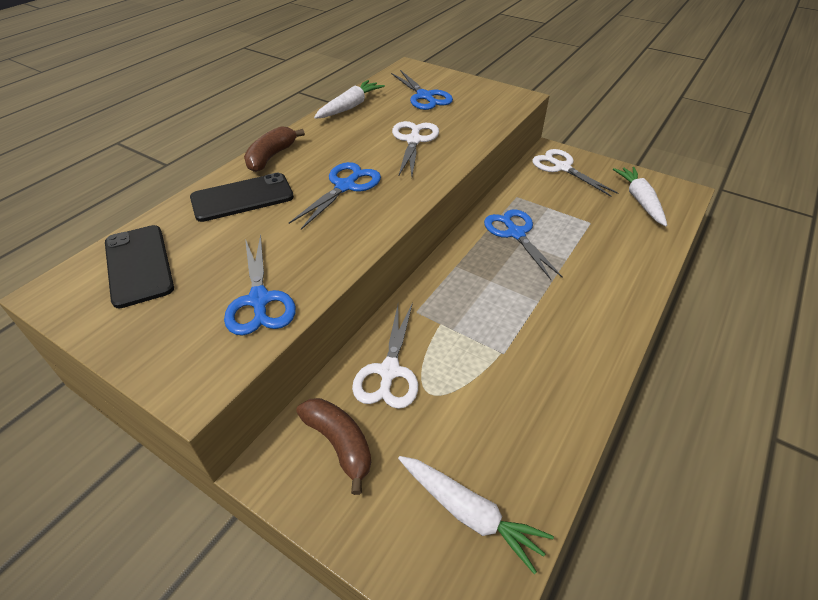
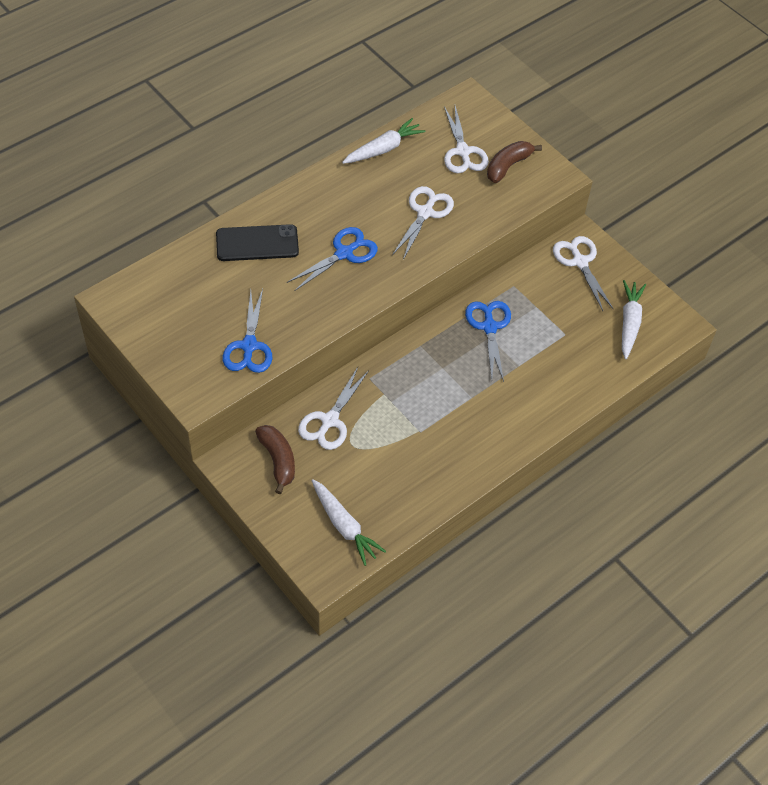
camera: 15 degrees right, 10 degrees up
(138, 265) = (170, 291): black phone -> none
(271, 156) = (292, 200): brown banana -> brown banana (508, 166)
(424, 96) = (463, 152): blue scissors -> white scissors

